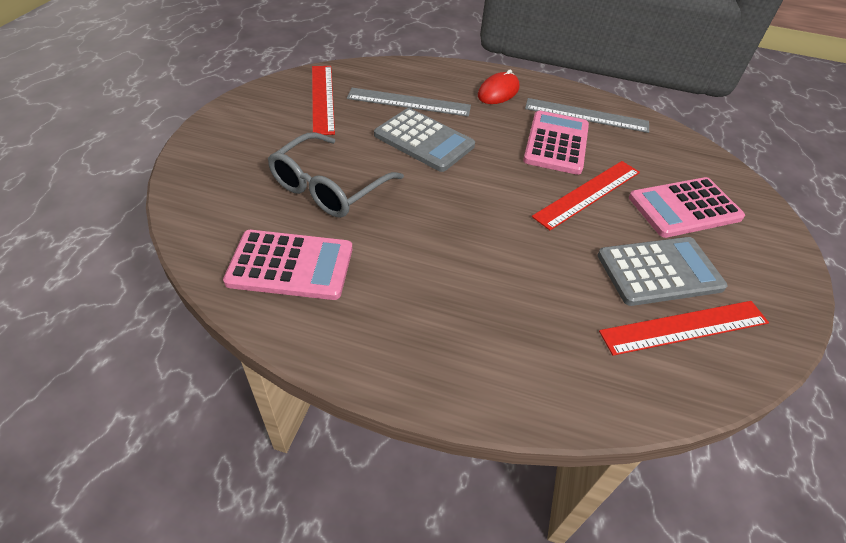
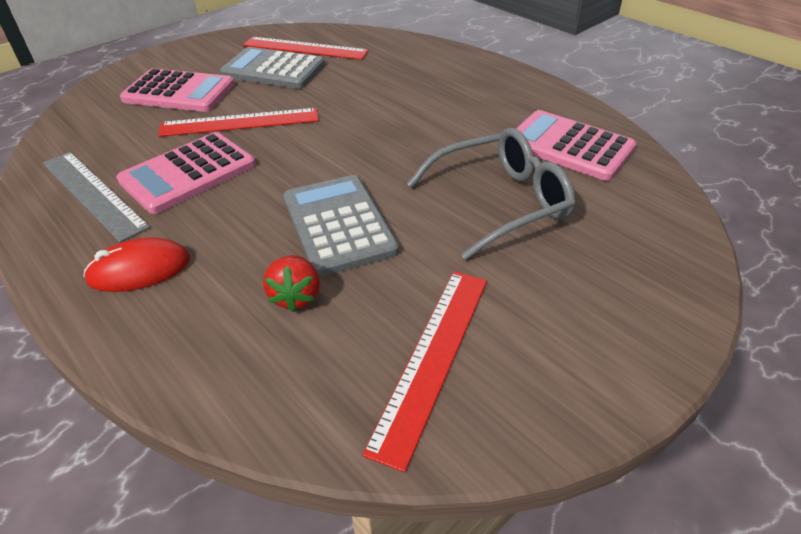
camera: 145 degrees left, 5 degrees down
(409, 102) = (296, 296): grey ruler -> red strawberry

